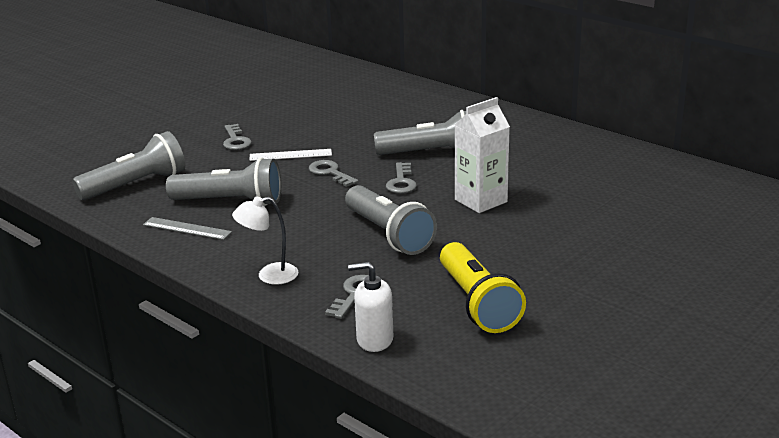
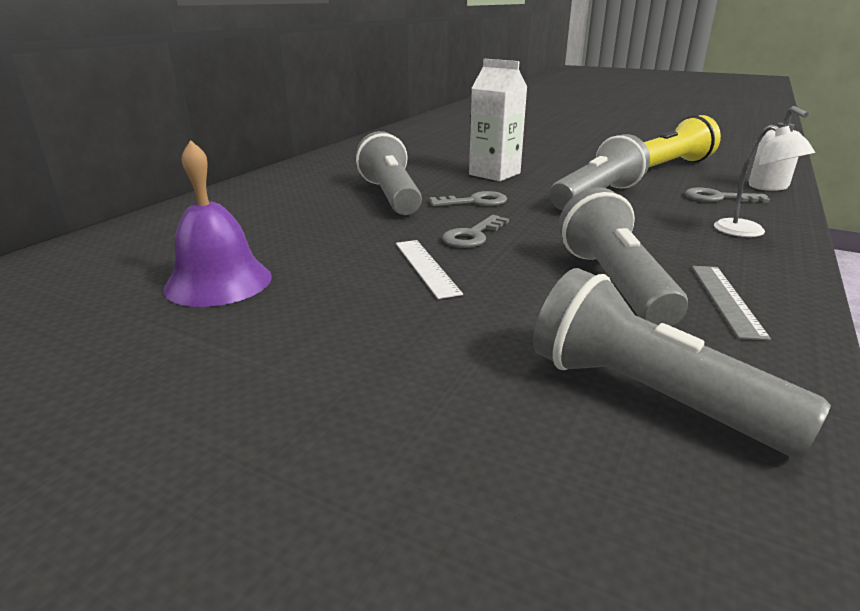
camera: 105 degrees left, 0 degrees up
(235, 140) = (379, 324): grey key -> none
(308, 108) = (218, 282): none -> purple bell

